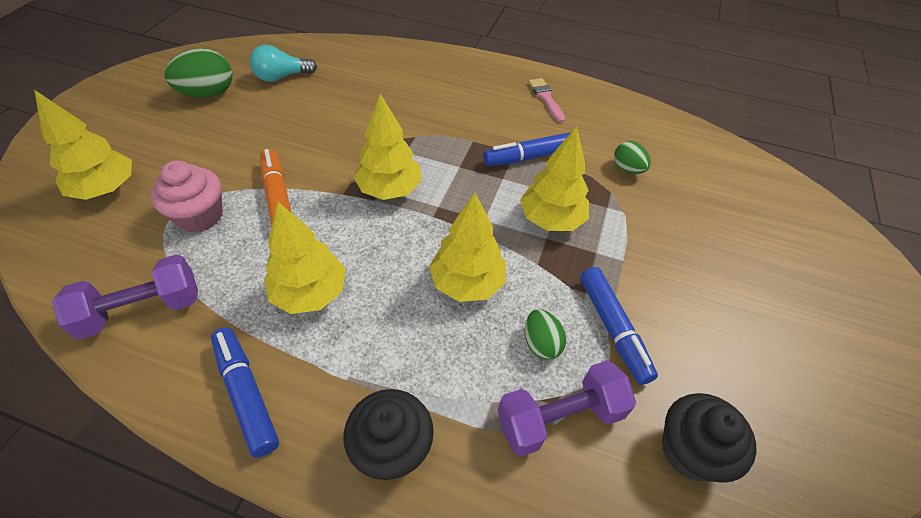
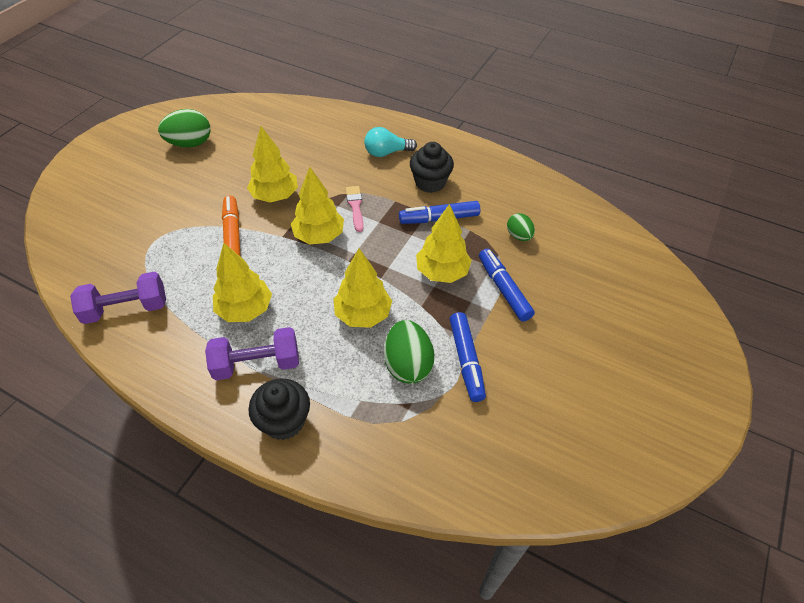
camera: 10 degrees right, 0 degrees up
(106, 189) = (107, 217): yellow tree -> yellow tree (275, 196)
(200, 216) = (173, 244): pink cupcake -> none
(246, 394) = (191, 374): blue marker -> blue marker (503, 289)
(282, 77) = (250, 133): turquoise light bulb -> turquoise light bulb (387, 152)
(541, 343) = (407, 365): green egg -> green egg, size x1.68
(546, 98) = (467, 168): pink brush -> pink brush (355, 206)
(559, 418) = (407, 417): purple dumbbell -> purple dumbbell (257, 364)
(690, 451) = (496, 451): black cupcake -> black cupcake (430, 182)

